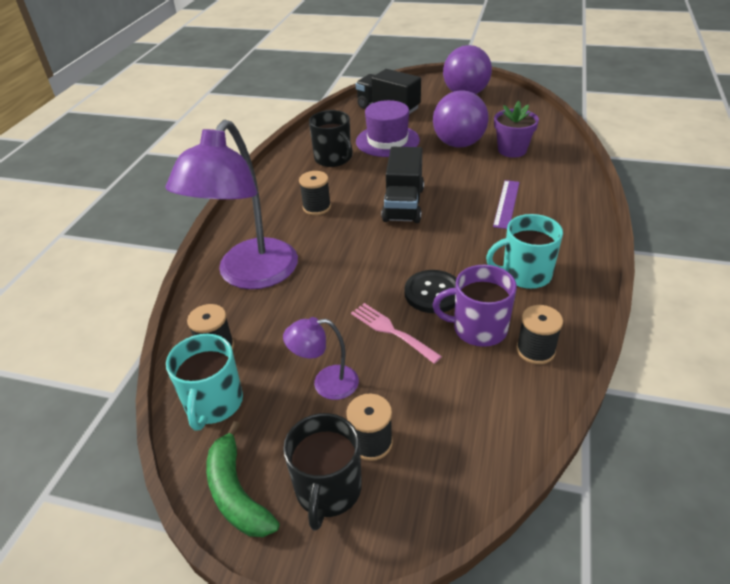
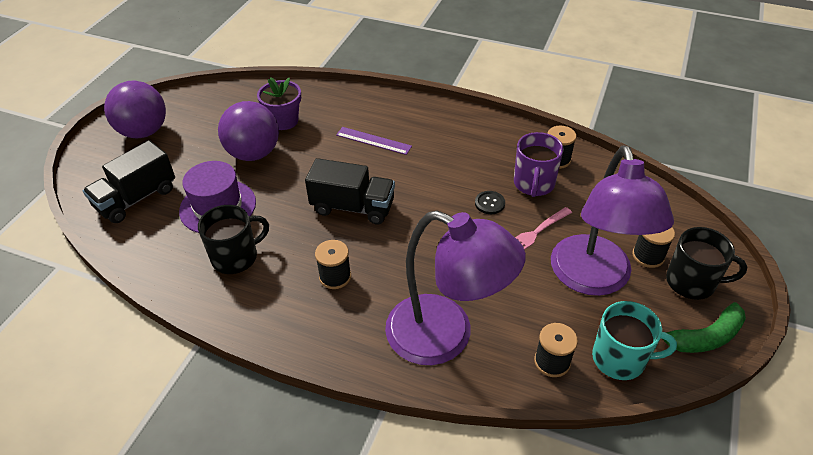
camera: 85 degrees left, 5 degrees up
(326, 383) = (593, 279): purple lamp -> purple lamp, size x2.18
(433, 293) = (489, 203): black button -> black button, size x0.61
(525, 274) = (473, 148): turquoise mug -> none

